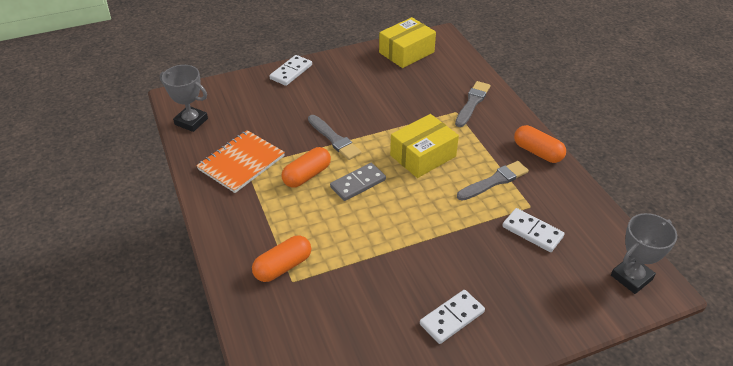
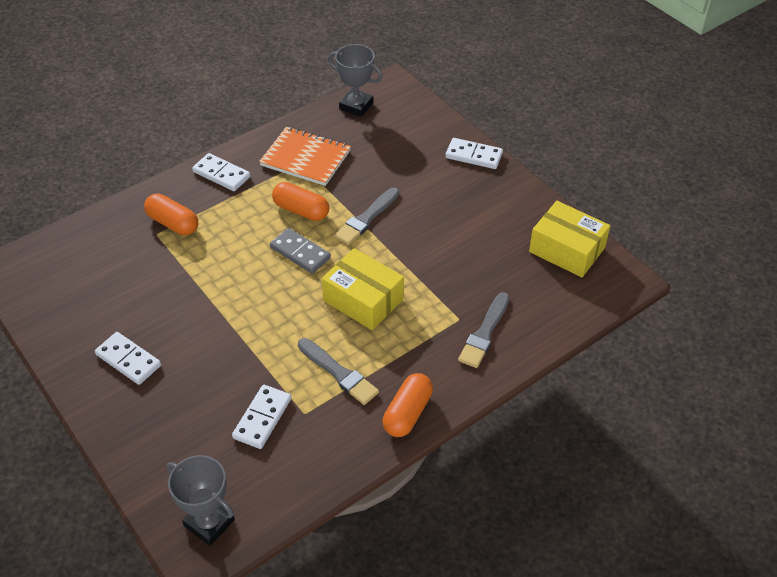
camera: 75 degrees right, 5 degrees up
(191, 121) = (356, 106): grey trophy -> grey trophy turned 75 degrees counterclockwise
(231, 222) = (221, 174): none -> white domino
(472, 103) = (484, 333): grey brush -> grey brush turned 105 degrees clockwise

